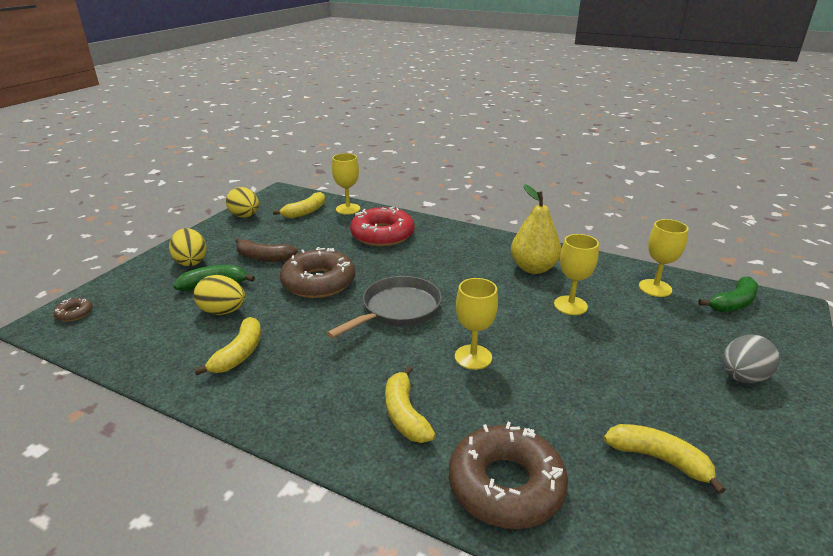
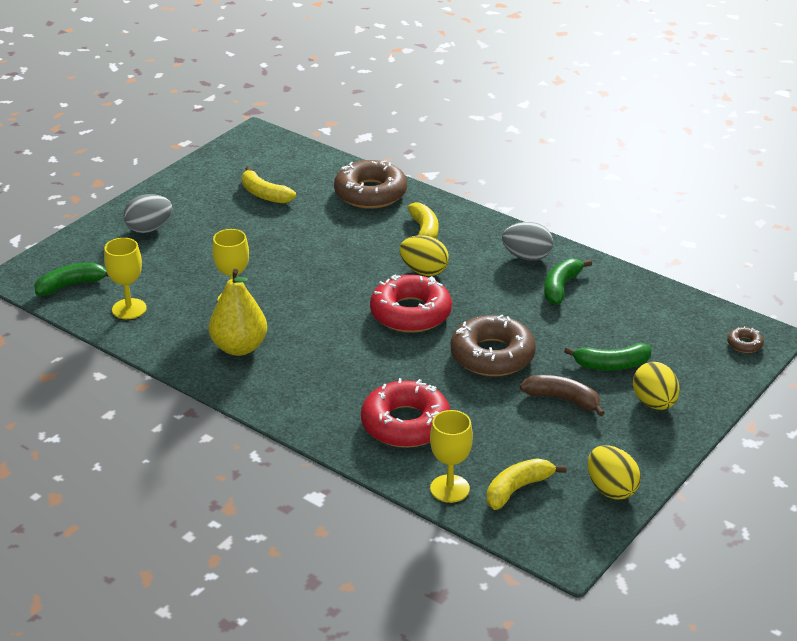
camera: 170 degrees left, 5 degrees up
(223, 311) = (590, 330): yellow egg -> yellow egg (424, 271)
(239, 354) = (561, 287): yellow banana -> green banana
(271, 391) = (527, 257): none -> grey egg
(397, 310) = (410, 313): grey pan -> red donut
(473, 357) = (355, 264): yellow goblet -> none

